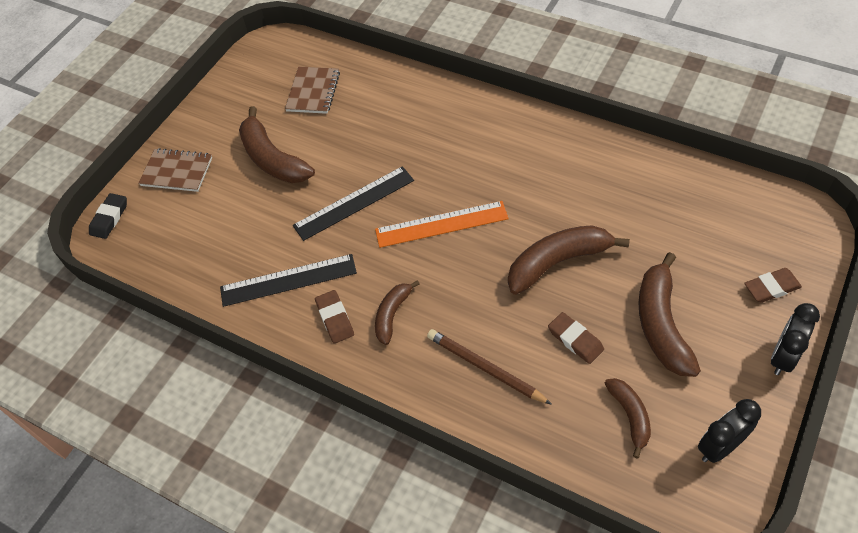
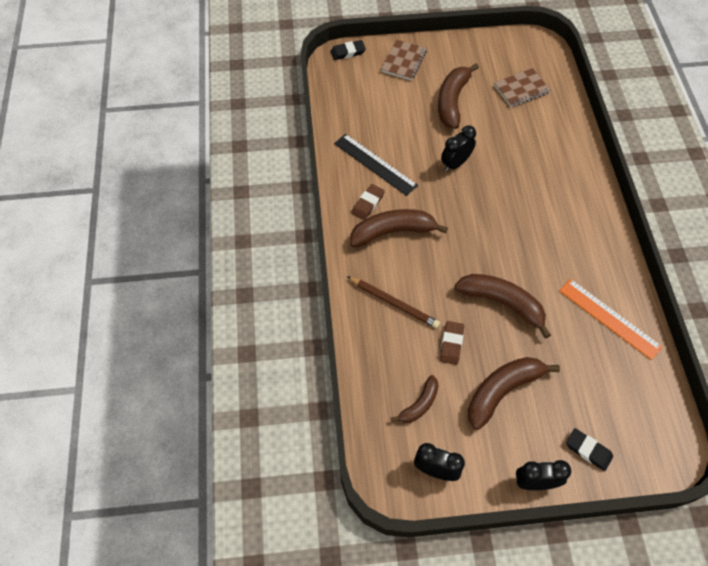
camera: 50 degrees right, 5 degrees up
(177, 172) = (403, 61): brown notebook -> brown notebook turned 45 degrees clockwise
(354, 203) = (455, 163): black ruler -> black clock
(392, 315) = (392, 232): brown banana -> brown banana, size x1.73
(441, 224) = (478, 220): orange ruler -> orange ruler (609, 318)
(485, 368) = (394, 303): brown pencil -> brown pencil turned 120 degrees clockwise
(771, 288) = (588, 450): brown eraser -> black eraser

